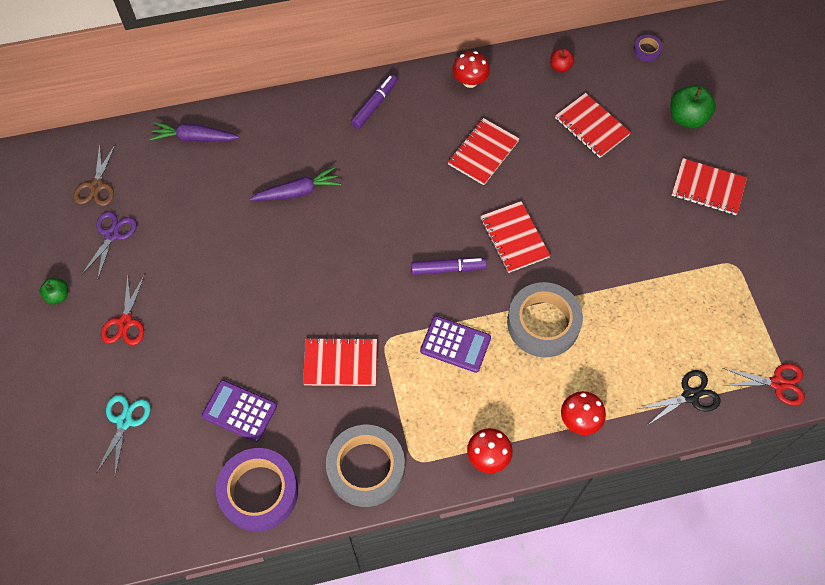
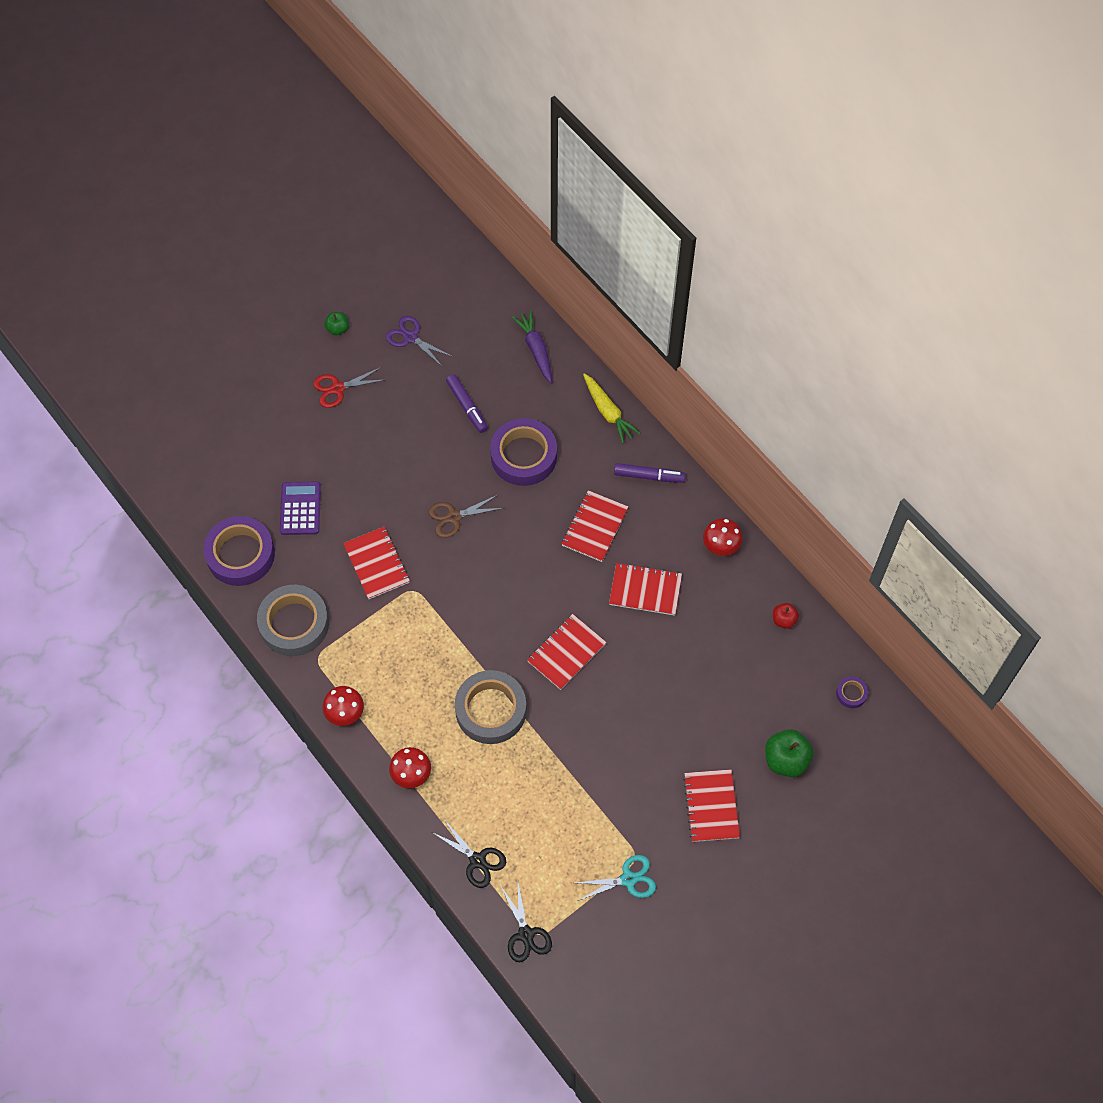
camera: 65 degrees right, 0 degrees up
(97, 186) = (450, 302): brown scissors -> brown scissors (454, 517)
(112, 235) = (410, 337): purple scissors -> purple scissors turned 135 degrees counterclockwise
(124, 421) = (255, 431): turquoise scissors -> turquoise scissors (628, 879)
(293, 109) = (608, 412): none -> yellow carrot
(298, 191) = (523, 456): purple carrot -> purple tape
(448, 269) = (507, 610): purple marker -> purple marker (467, 407)
(455, 344) = (436, 646): purple calculator -> none
(592, 126) = (727, 675): red notebook -> red notebook (595, 527)
(777, 383) = (526, 934): red scissors -> black scissors

